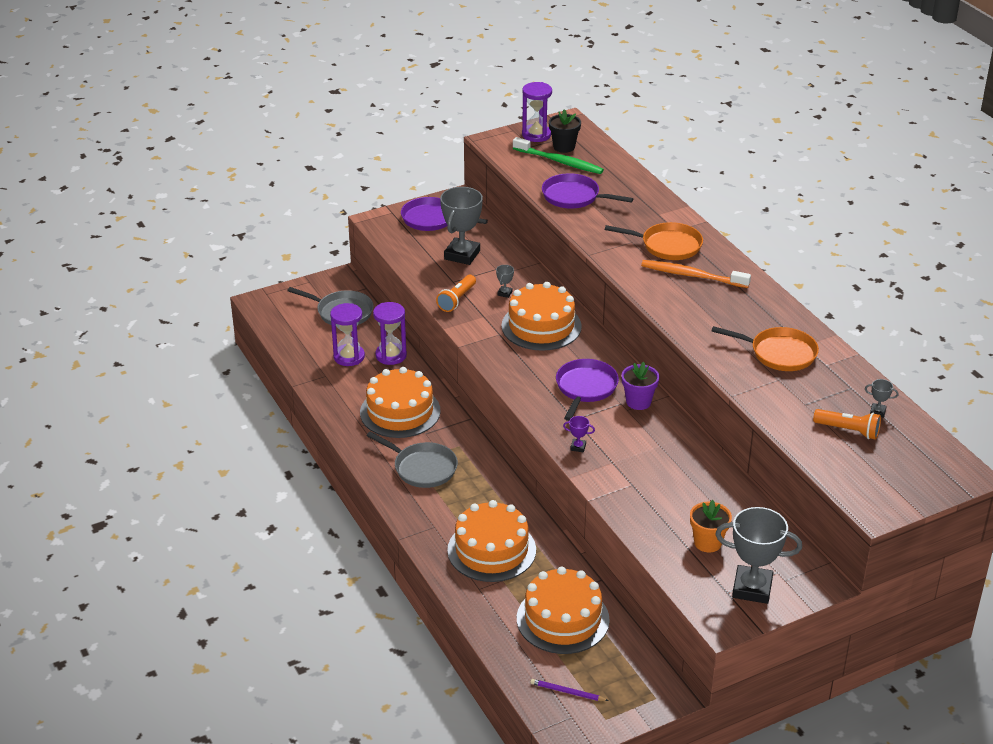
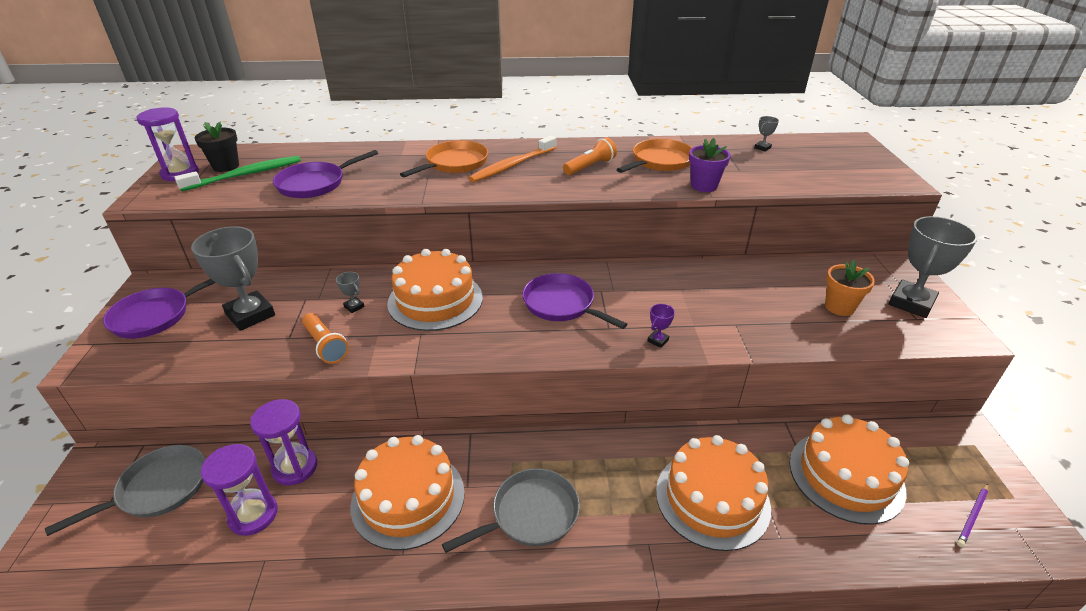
camera: 65 degrees left, 0 degrees up
(638, 402) = (605, 280): purple flower pot -> purple flower pot (704, 186)
(848, 430) = (784, 164): orange flashlight -> orange flashlight (590, 167)

